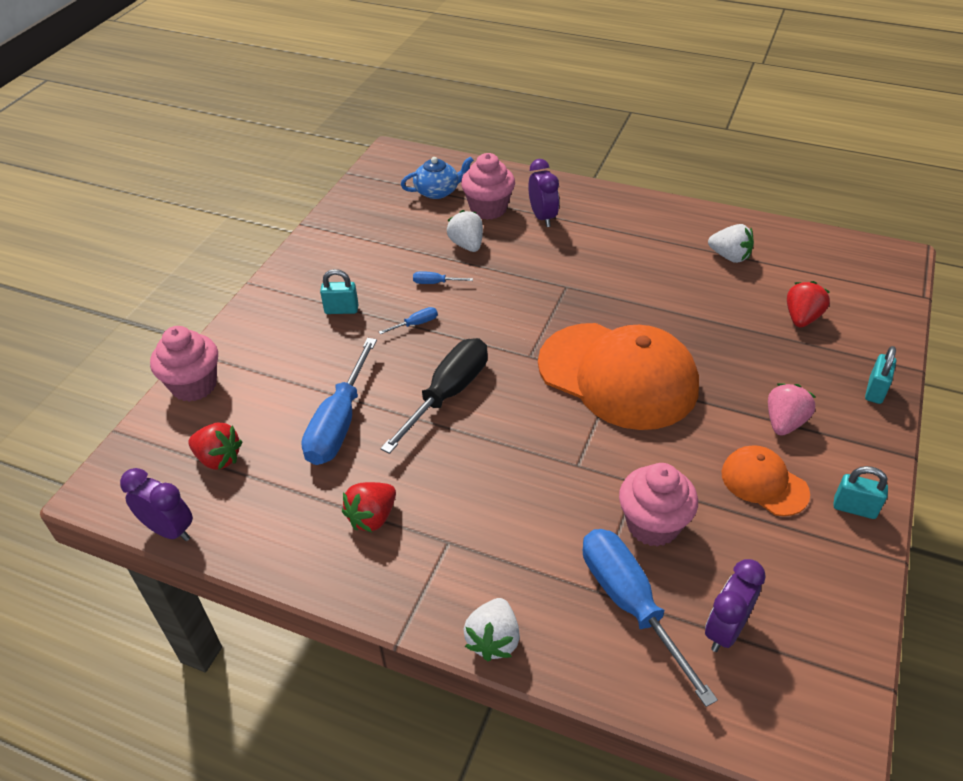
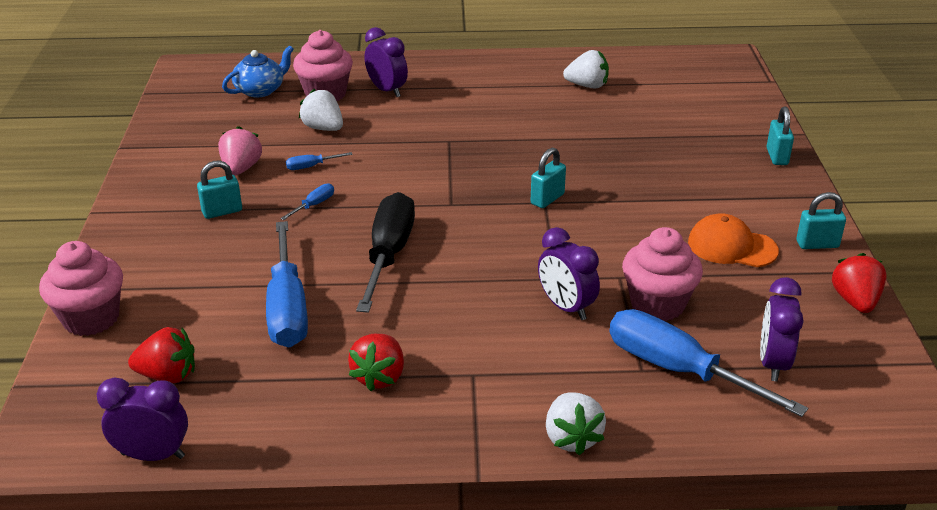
camera: 25 degrees left, 10 degrees down
(567, 499) = (566, 307): none -> purple clock
(618, 376) = (547, 199): orange cap -> turquoise padlock
(784, 422) = (718, 198): pink strawberry -> pink strawberry (241, 169)
(802, 318) = (681, 118): red strawberry -> red strawberry (855, 301)

